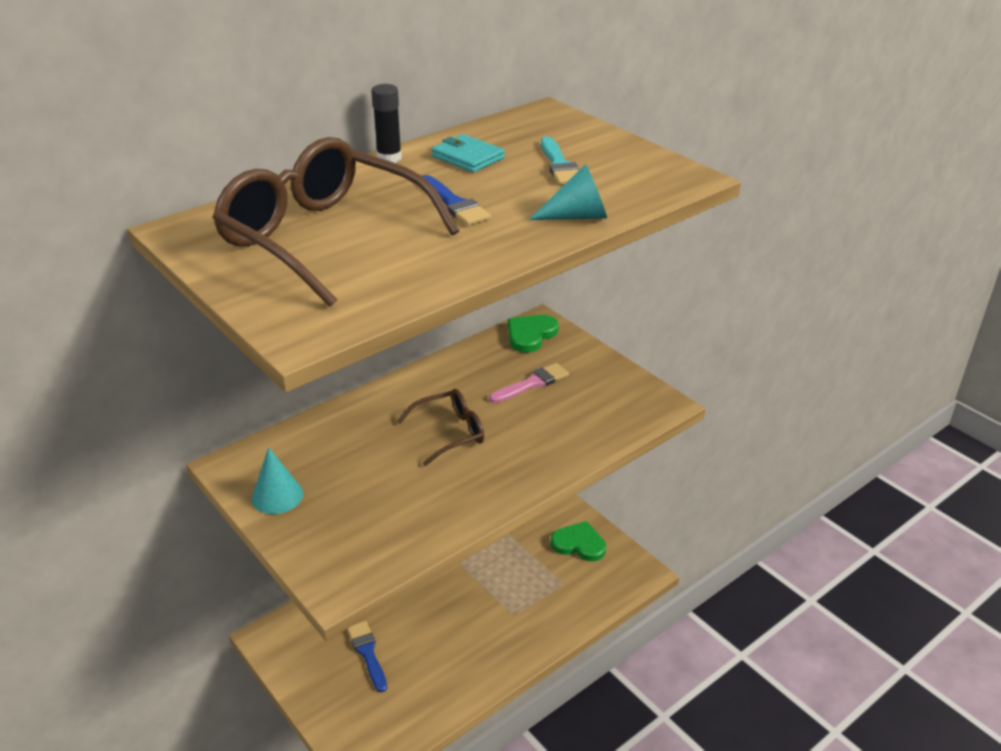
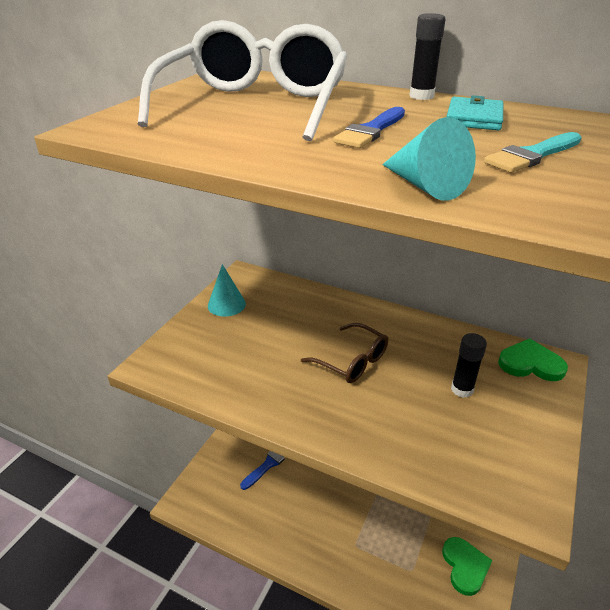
camera: 65 degrees right, 0 degrees up
(325, 238) = (254, 106): brown glasses -> white glasses
(532, 383) = (462, 389): pink brush -> black glue stick

